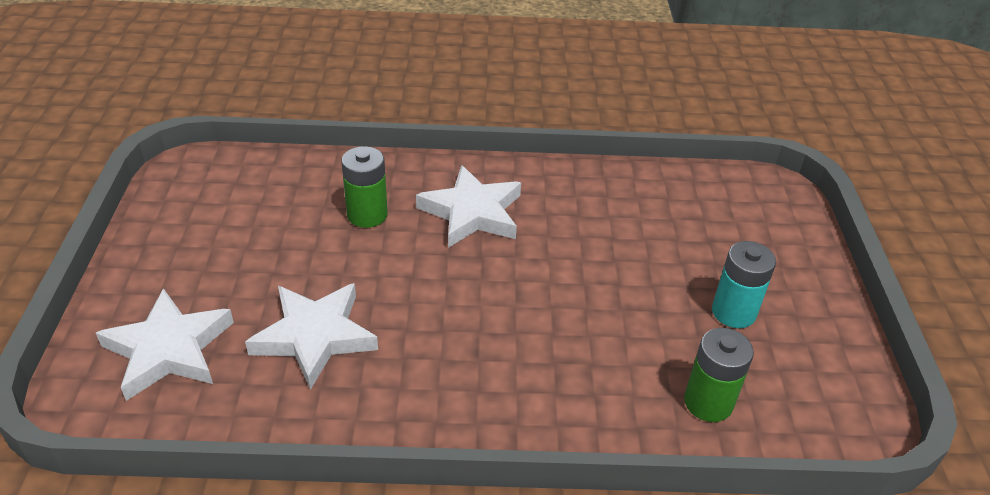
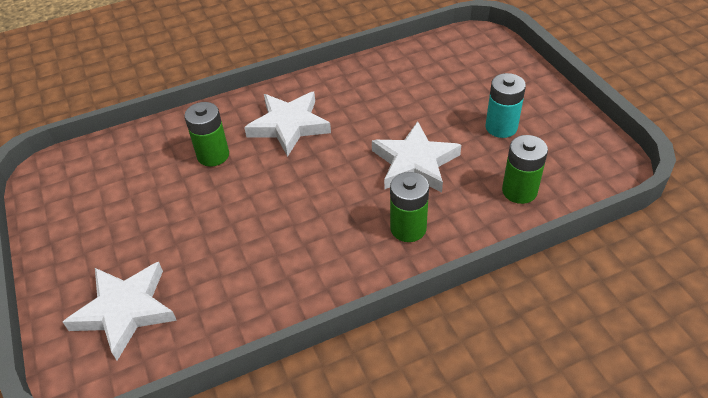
camera: 20 degrees left, 5 degrees up
(315, 336) = (231, 256): white star -> white star (415, 163)
(537, 390) = (408, 228): none -> green battery

